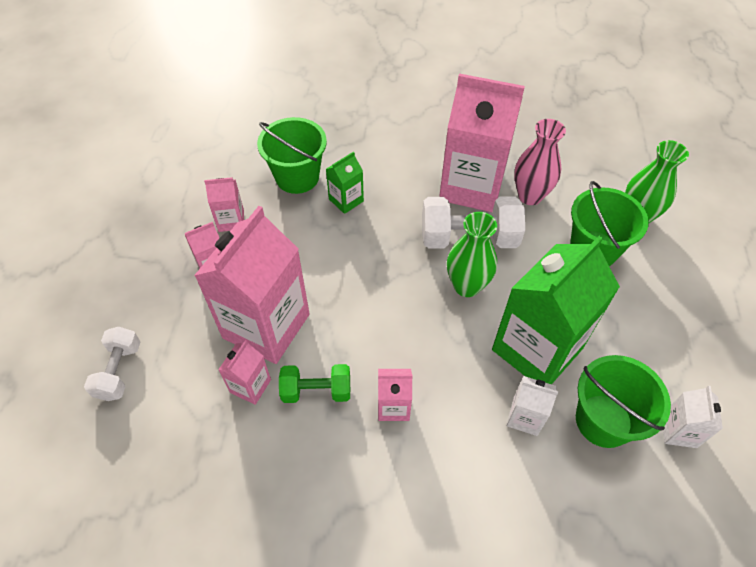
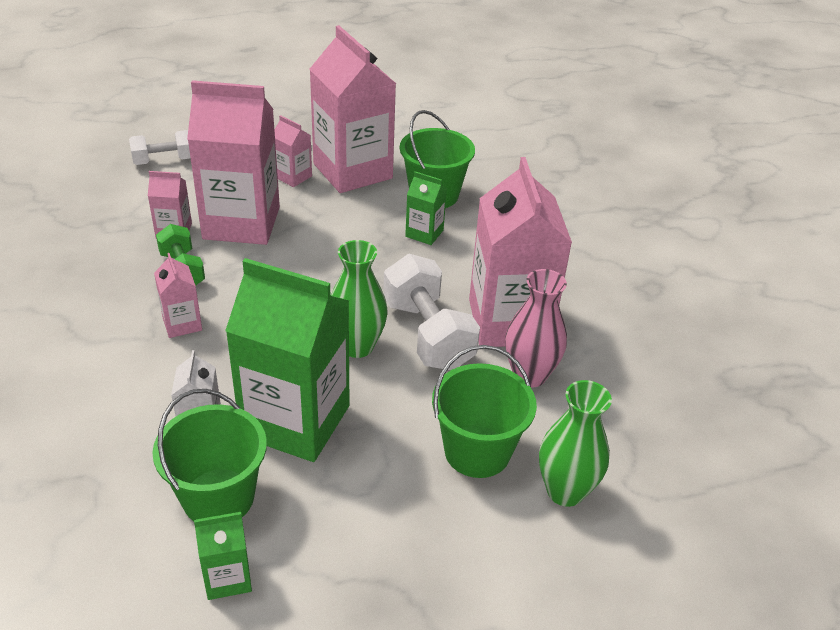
camera: 65 degrees right, 15 degrees down
(231, 220) = (352, 171): pink carton -> pink carton, size x2.23
(678, 431) = (227, 577): white carton -> green carton

